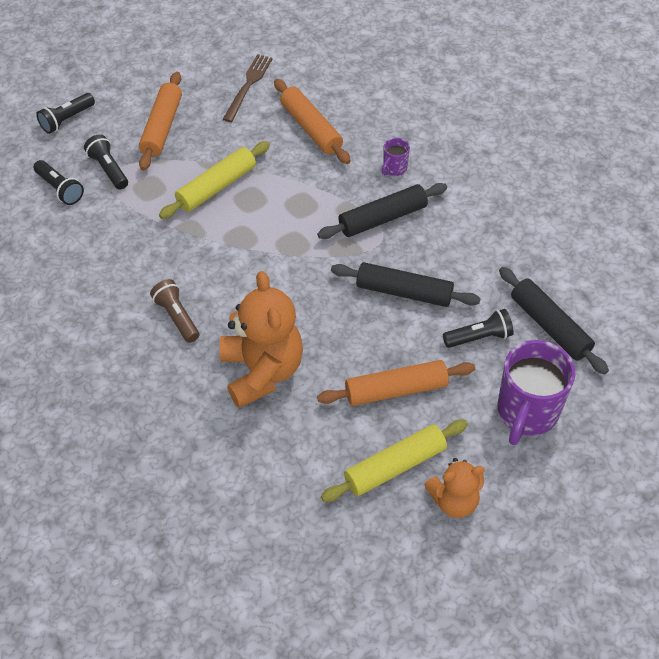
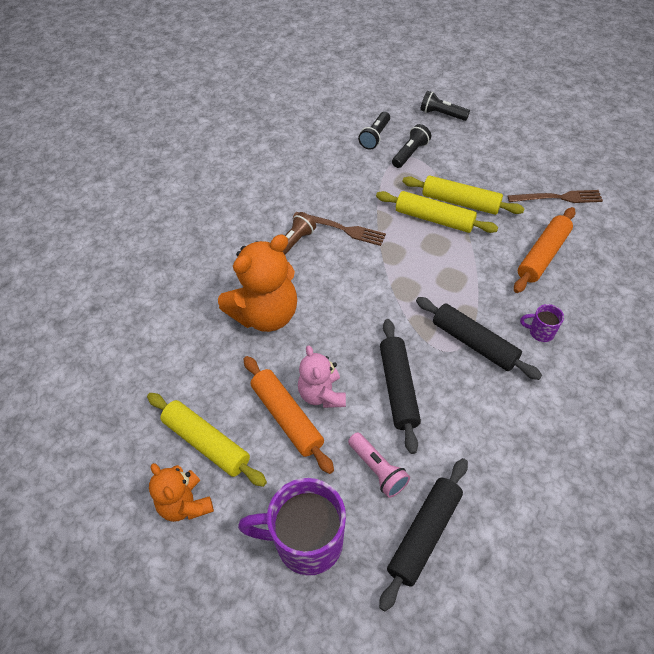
camera: 70 degrees right, 0 degrees up
(162, 127) = (472, 165): orange rolling pin -> none
(182, 267) = (342, 229): none -> brown fork
(207, 158) = (460, 202): none -> yellow rolling pin
(383, 353) = (322, 394): none -> pink teddy bear
(479, 337) = (378, 470): black flashlight -> pink flashlight

